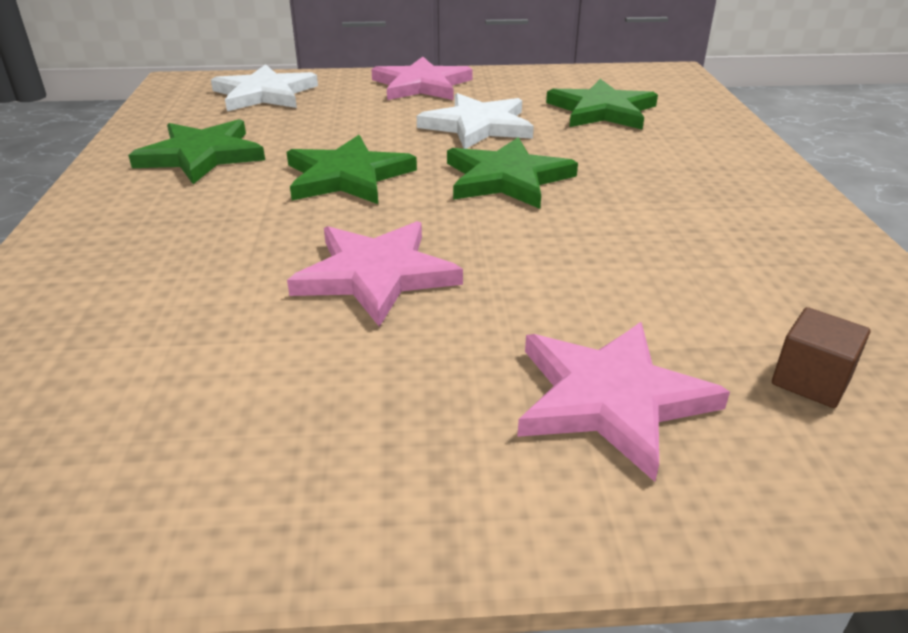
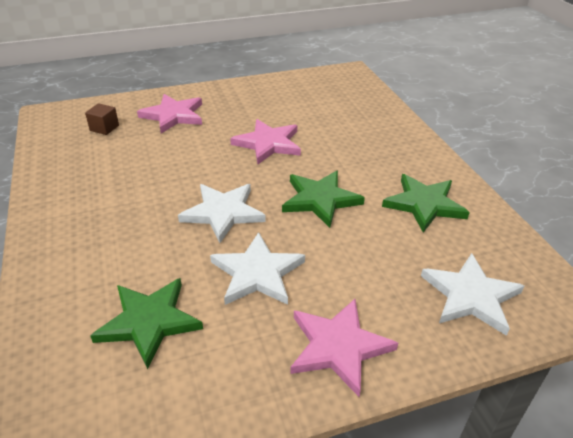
camera: 165 degrees right, 5 degrees up
(507, 178) = (223, 213): green star -> white star

